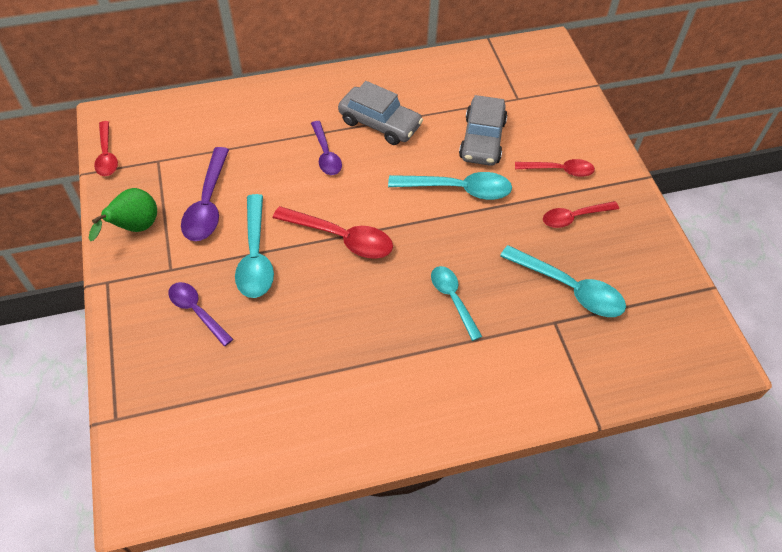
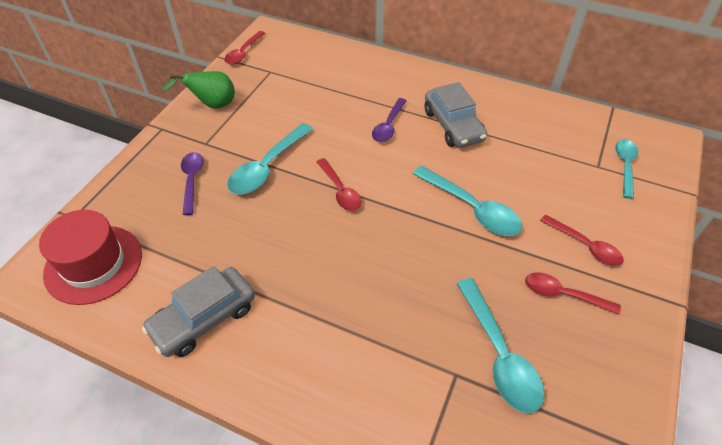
camera: 40 degrees right, 5 degrees down
(187, 442) = (93, 264): none -> red hat
(208, 204) = (272, 115): purple spoon -> none
(341, 238) = (340, 191): red spoon -> red spoon, size x0.66
(452, 299) = (382, 292): turquoise spoon -> turquoise spoon (625, 166)
(482, 140) = (532, 182): grey car -> grey car (204, 318)

